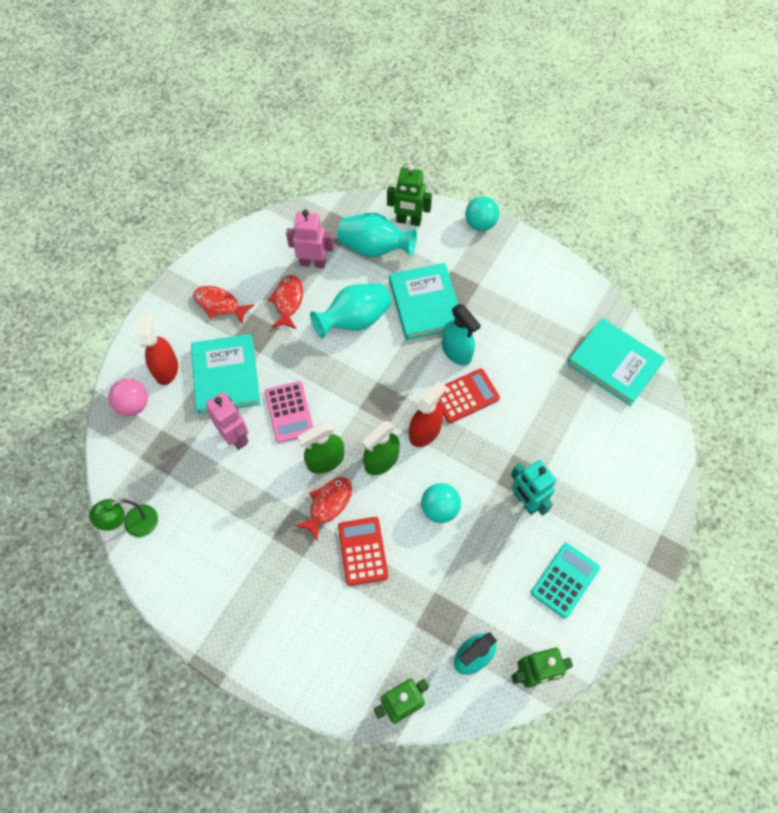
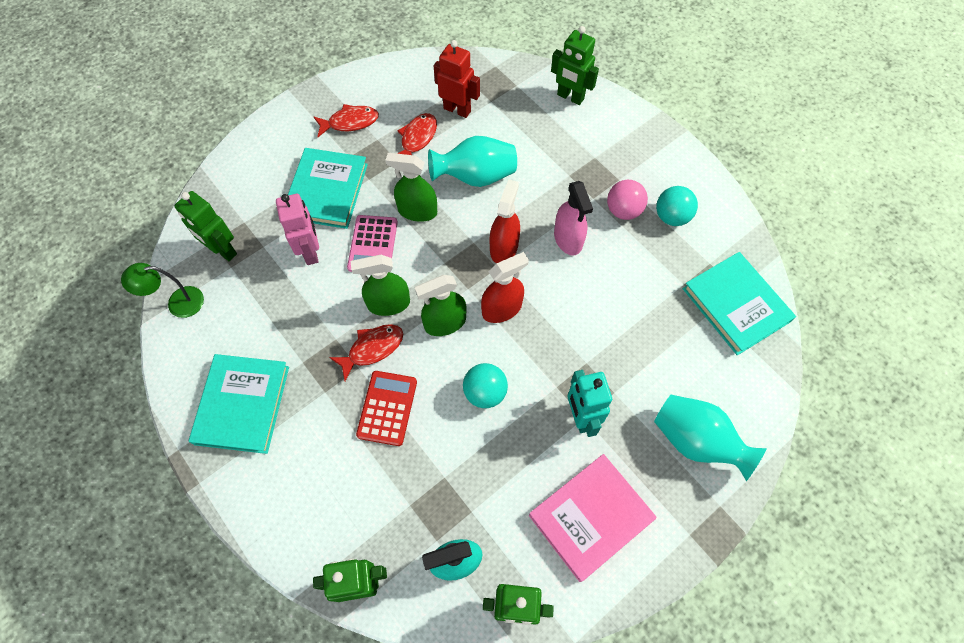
camera: 20 degrees right, 0 degrees up
(133, 405) = (228, 190): pink ball -> pink ball (623, 210)
(154, 462) = (223, 250): none -> green robot
(166, 368) = (273, 166): red spray bottle -> red spray bottle (504, 247)
(219, 304) = (350, 122): red fish -> red fish turned 120 degrees clockwise
(313, 263) = (457, 109): pink robot -> red robot
(316, 368) = (417, 211): none -> green spray bottle
(374, 248) = (525, 114): turquoise vase -> turquoise vase (696, 441)
(425, 303) = (554, 182): turquoise book -> turquoise book (243, 405)
(456, 351) = (568, 239): turquoise spray bottle -> pink spray bottle
(465, 396) = (559, 286): red calculator -> none
(480, 224) = (644, 121): turquoise ball -> turquoise ball (671, 217)
(565, 580) = (590, 517): turquoise calculator -> pink book

